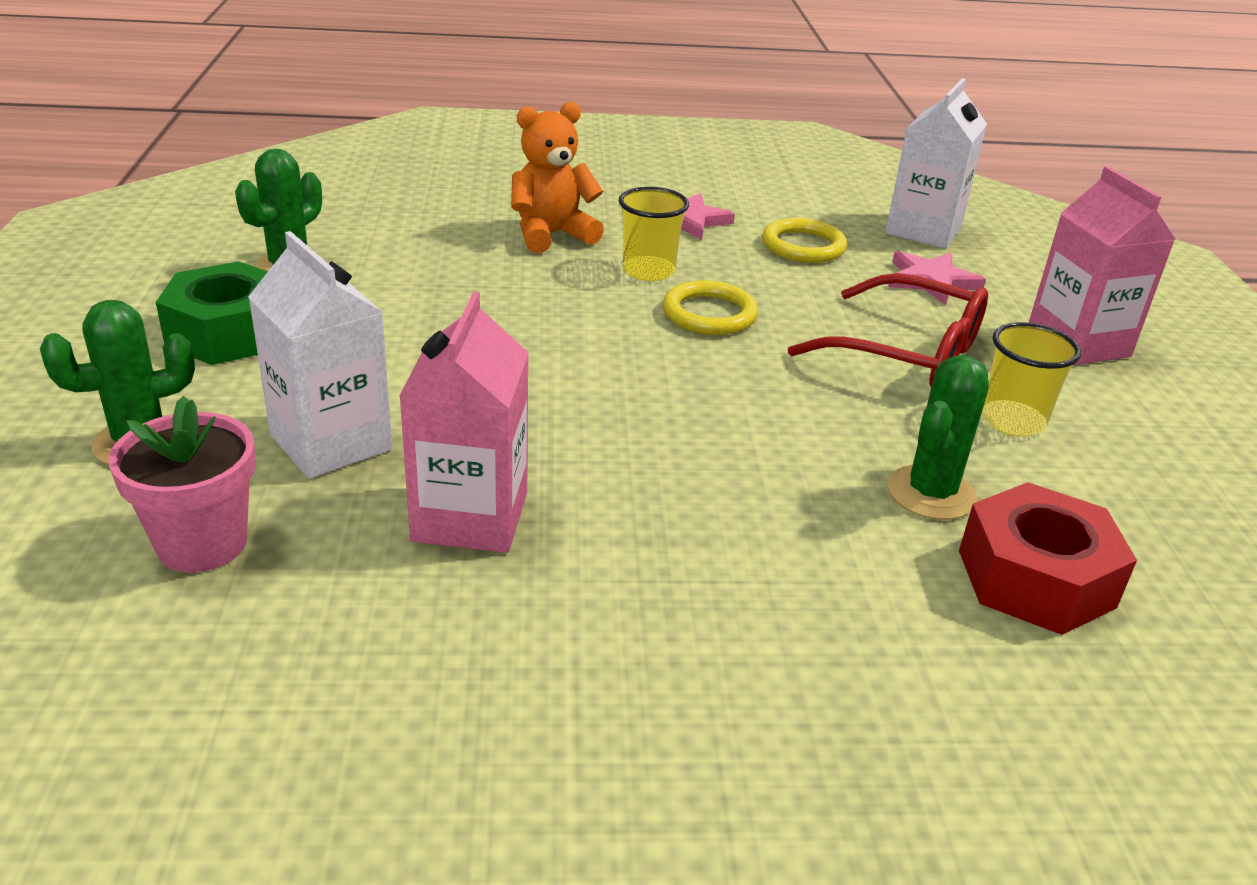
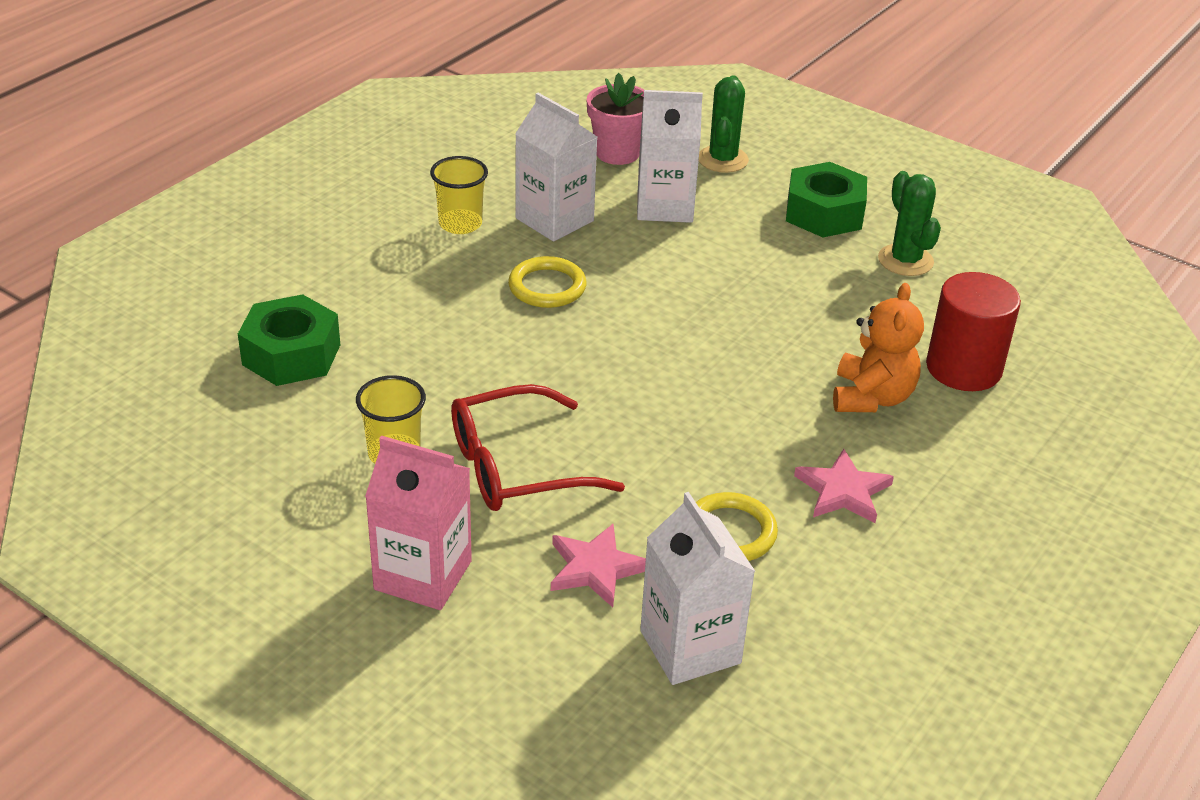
camera: 130 degrees right, 5 degrees up
(452, 210) = (963, 368): none -> red cylinder
(470, 517) = (554, 220): pink carton -> white carton
(648, 271) = (762, 414): yellow cup -> yellow cup (460, 224)
(709, 314) = (666, 405): yellow ring -> yellow ring (547, 287)
(931, 493) = (386, 368): green cactus -> none
(1035, 578) = (291, 354): red nut -> green nut

